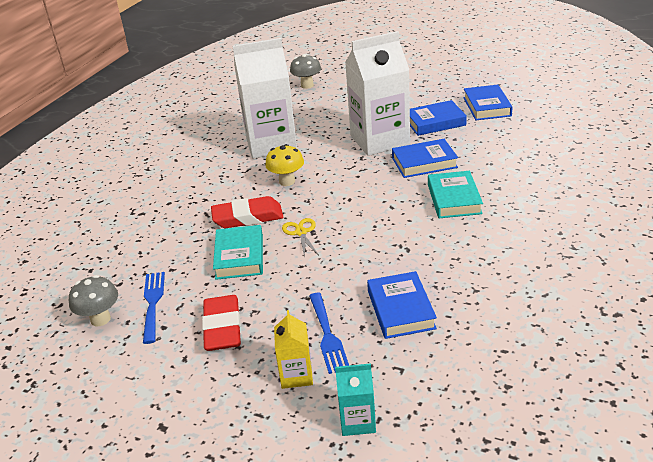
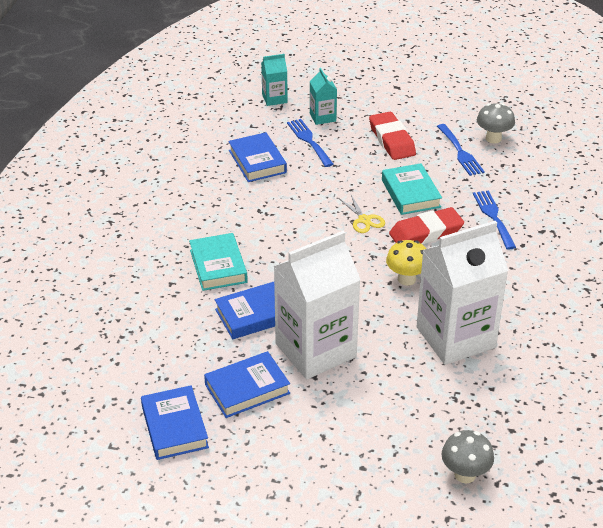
camera: 165 degrees right, 5 degrees up
(174, 228) = (493, 217): none -> blue fork
(296, 375) = (322, 117): yellow carton -> turquoise carton

